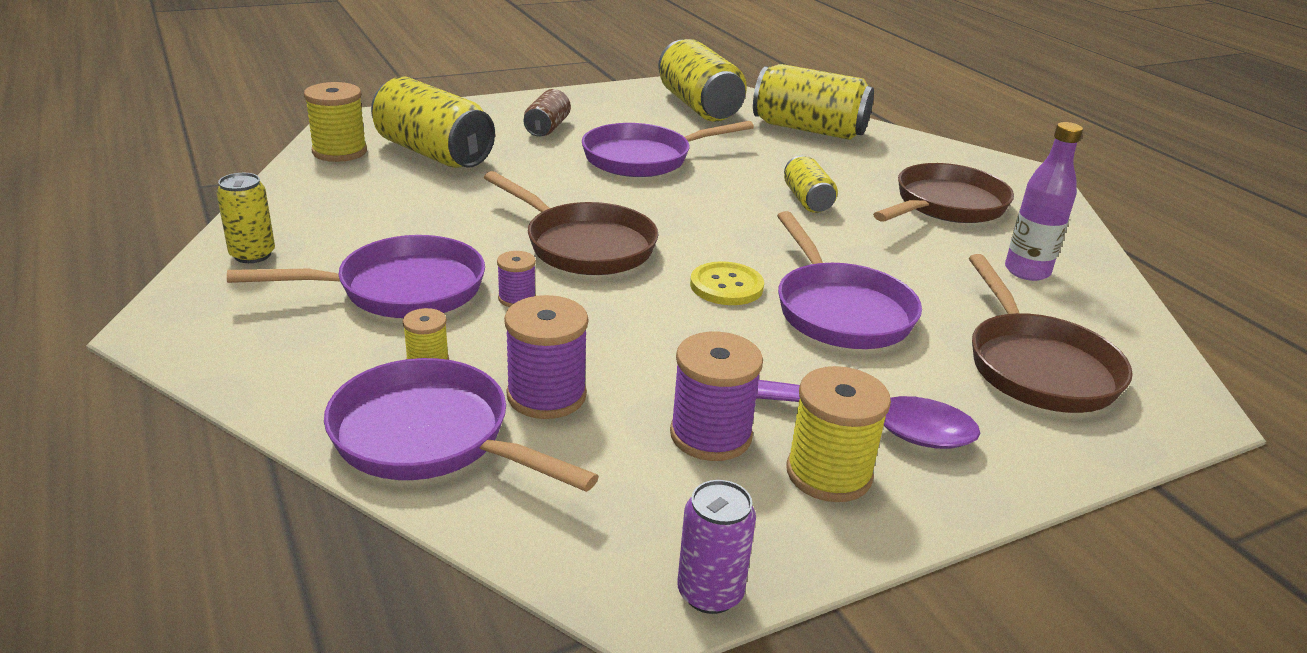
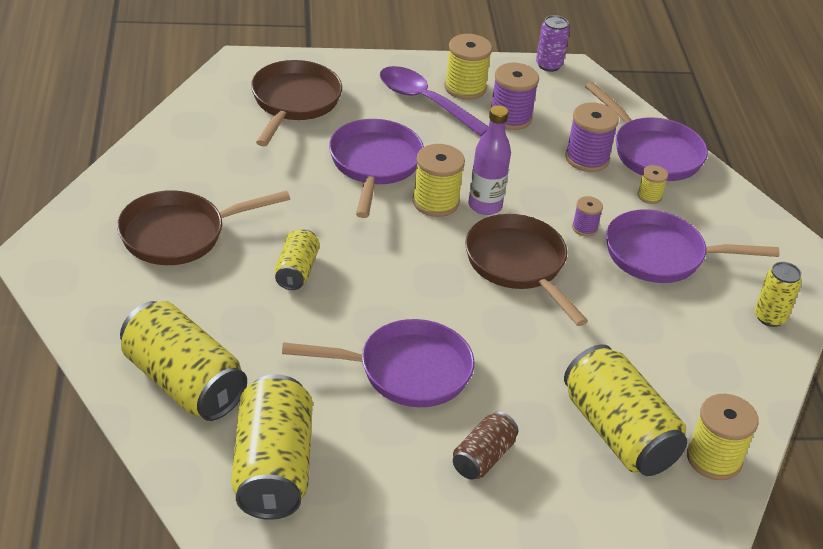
camera: 160 degrees left, 10 degrees up
(726, 286) = (435, 202): yellow button -> yellow spool
(1027, 271) = (205, 159): purple bottle -> purple bottle (485, 206)

